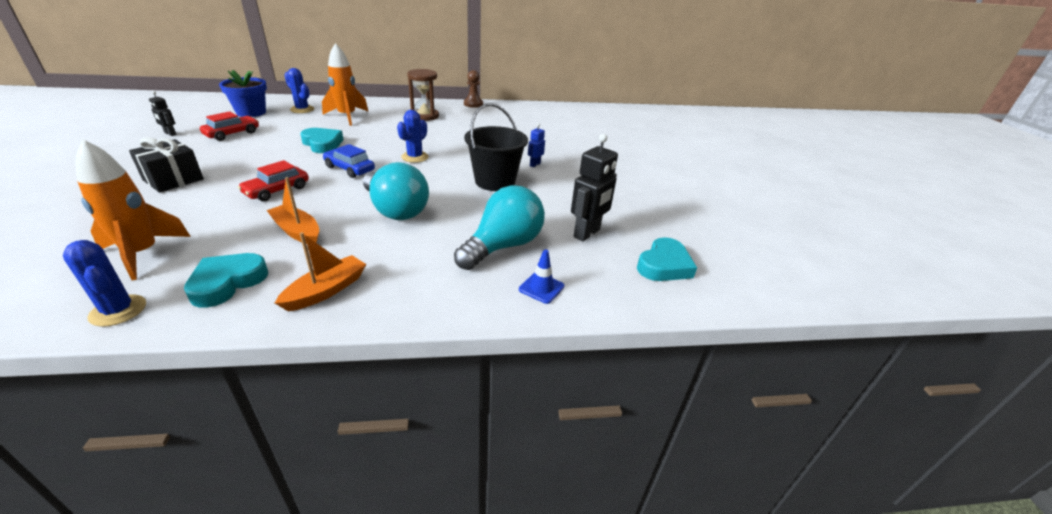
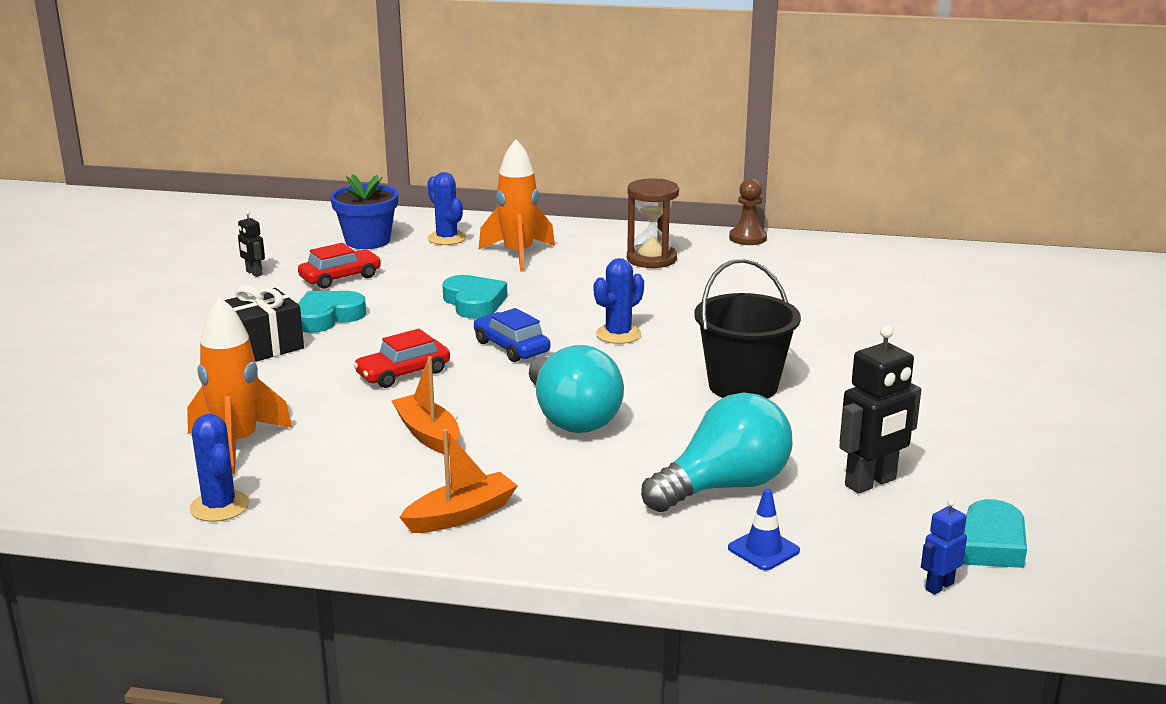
camera: 20 degrees right, 10 degrees down
(227, 283) = (339, 490): turquoise heart -> turquoise heart (327, 317)
(534, 164) = (825, 361): blue robot -> blue robot (939, 586)

